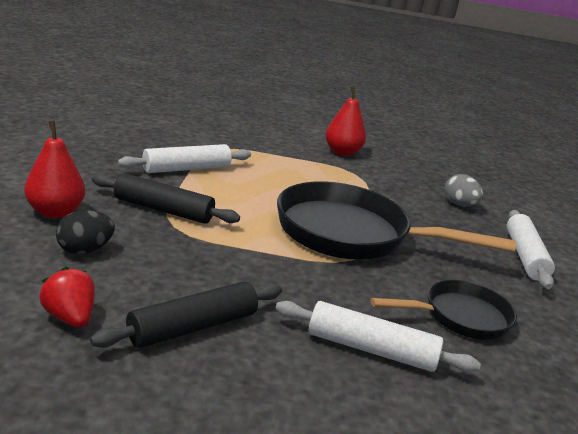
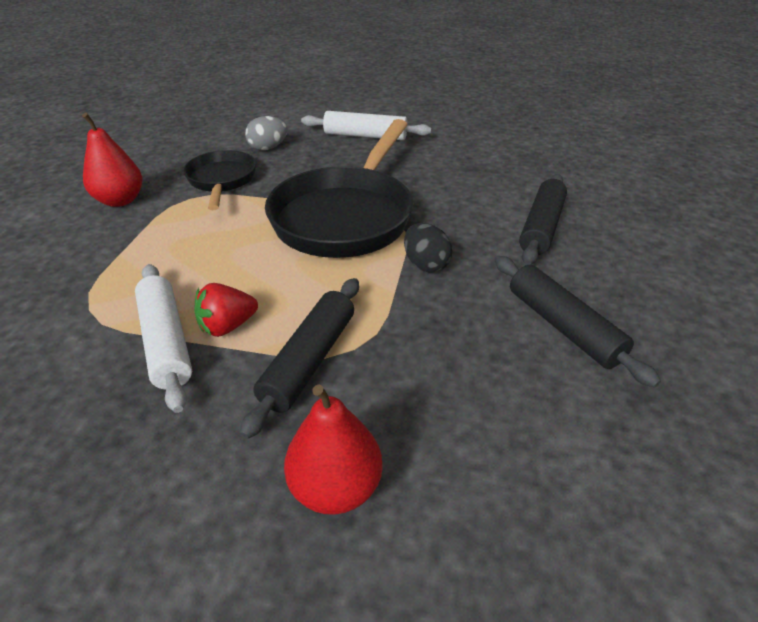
camera: 80 degrees left, 15 degrees up
(70, 317) = (595, 424): red strawberry -> red strawberry (227, 326)
(84, 250) = (442, 432): black egg -> black egg (425, 264)
(371, 349) = (541, 227): white rolling pin -> black rolling pin
(459, 317) = (474, 181): black pan -> black pan (222, 181)

